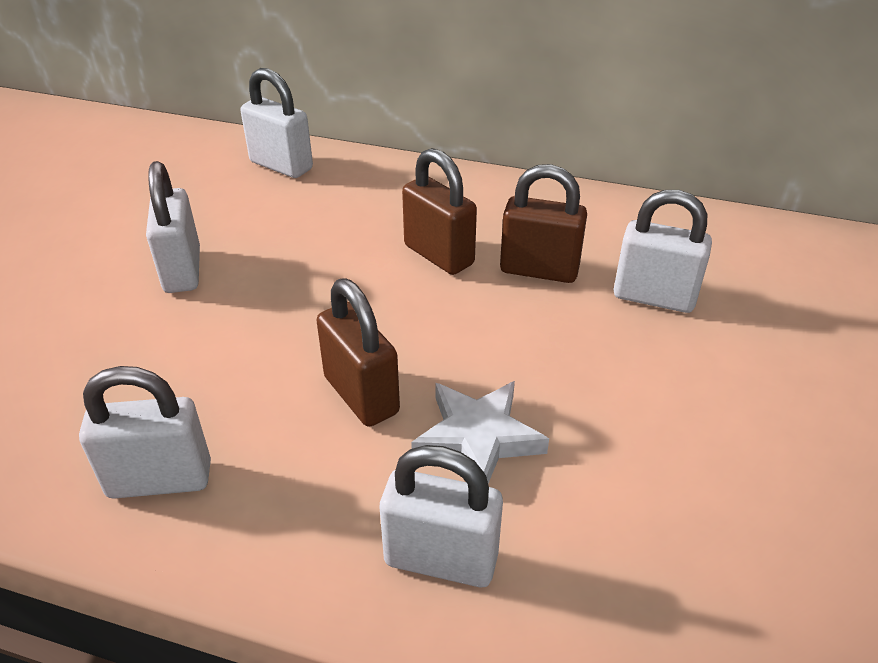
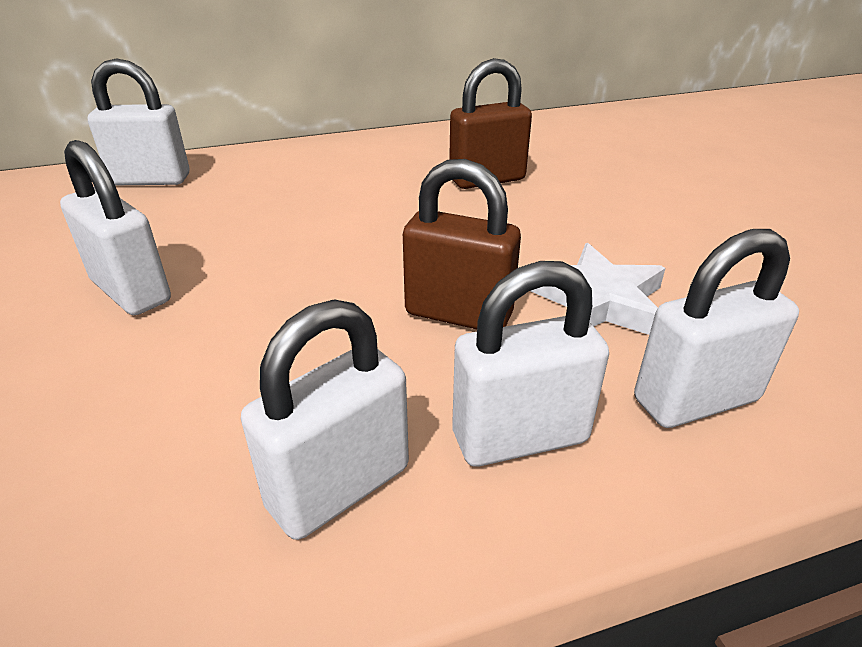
camera: 35 degrees left, 5 degrees down
(438, 255) = (392, 195): brown padlock -> none
(654, 297) = (589, 169): white padlock -> white padlock (520, 437)

